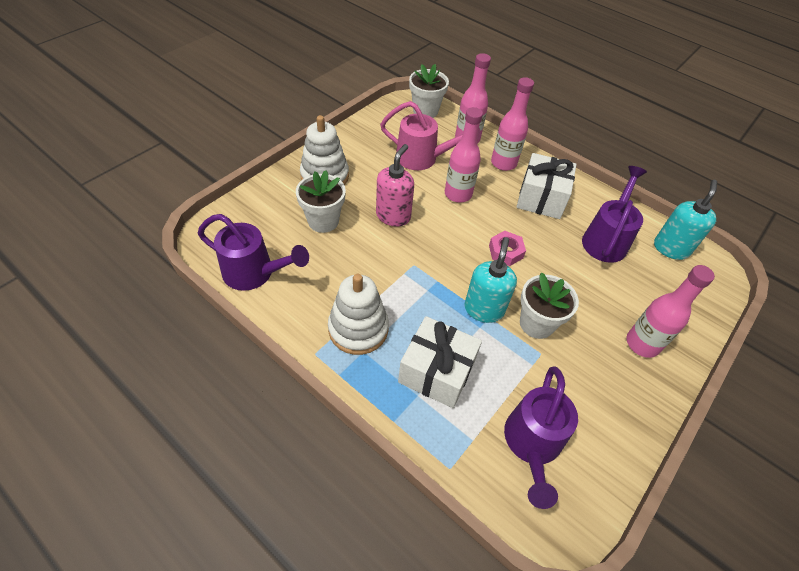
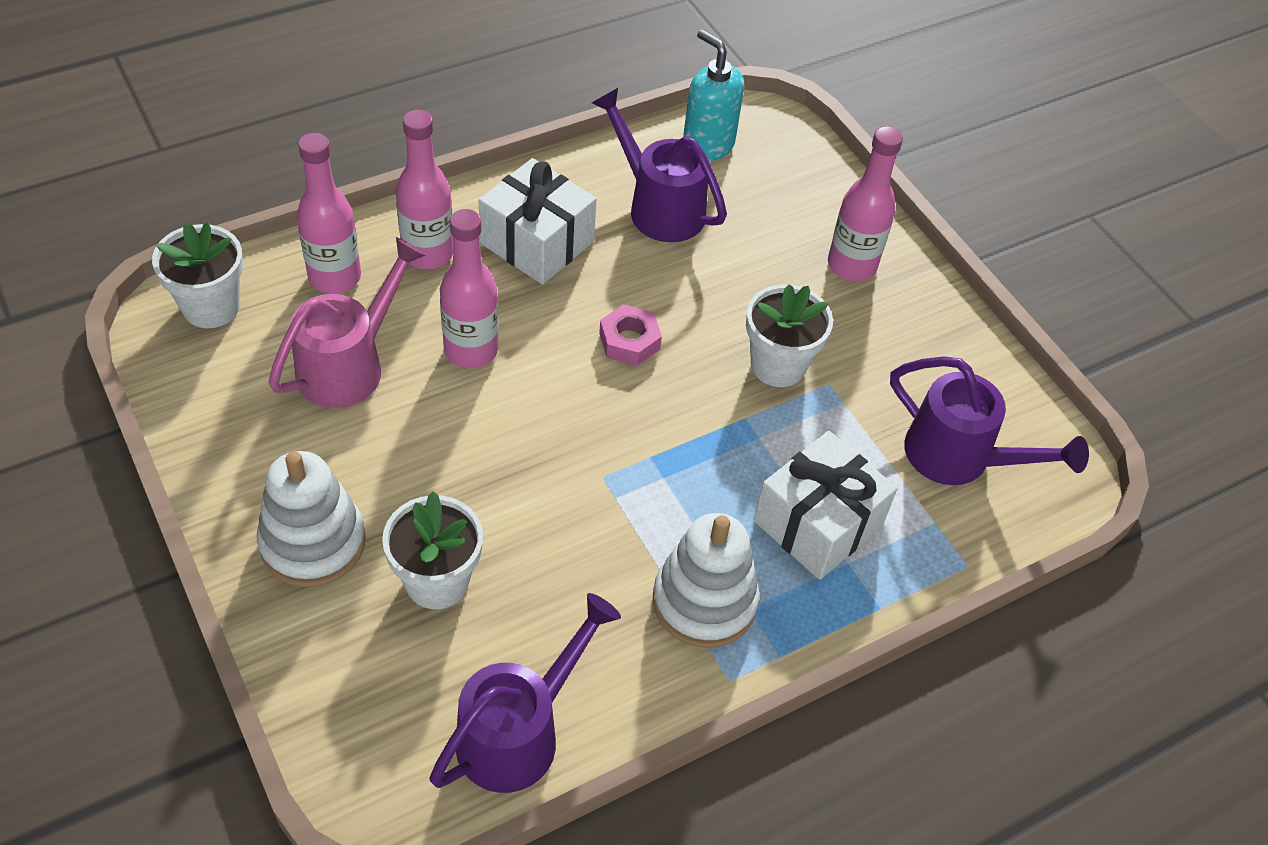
camera: 70 degrees left, 0 degrees up
(393, 216) = (477, 465): pink soap dispenser -> none
(484, 309) = (729, 418): turquoise soap dispenser -> none

